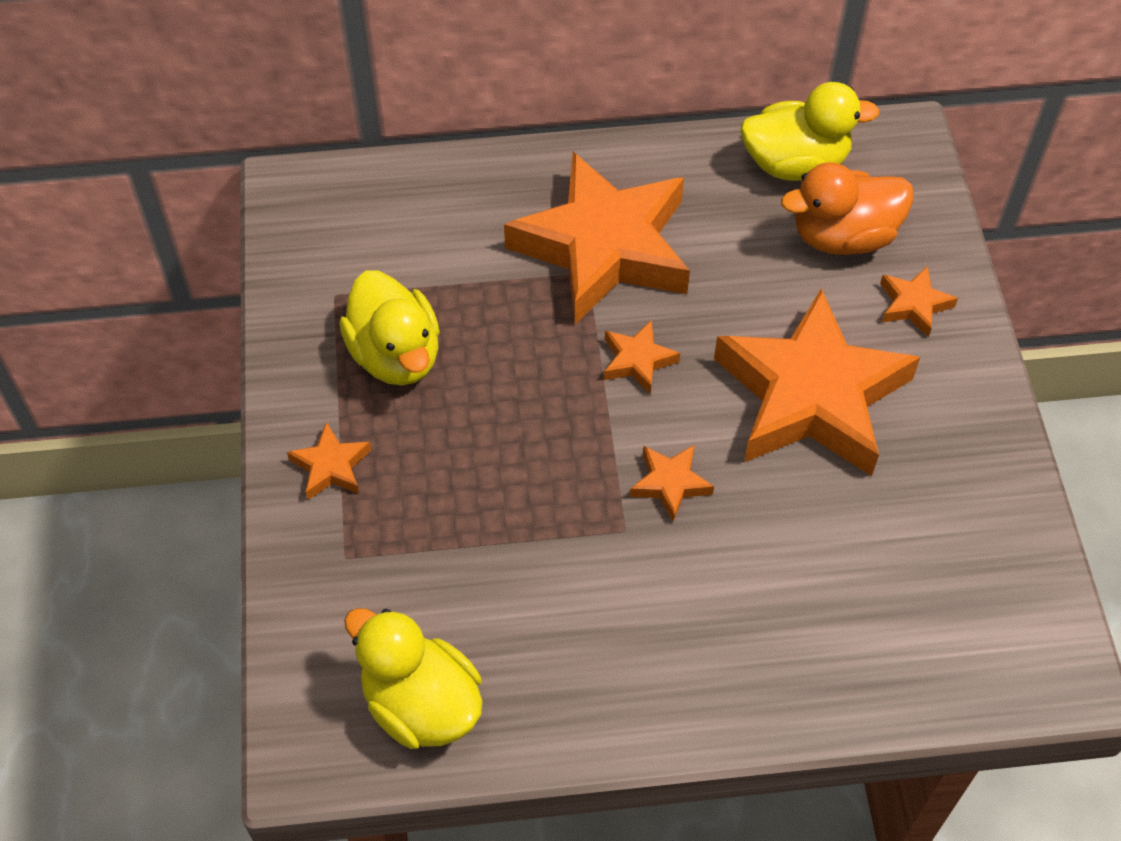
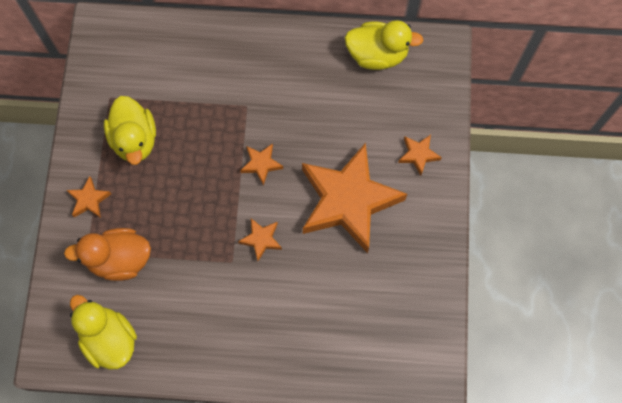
camera: 10 degrees right, 15 degrees up
(603, 247) = (259, 91): orange star -> none
(843, 236) = (391, 106): orange duck -> orange duck (119, 259)

